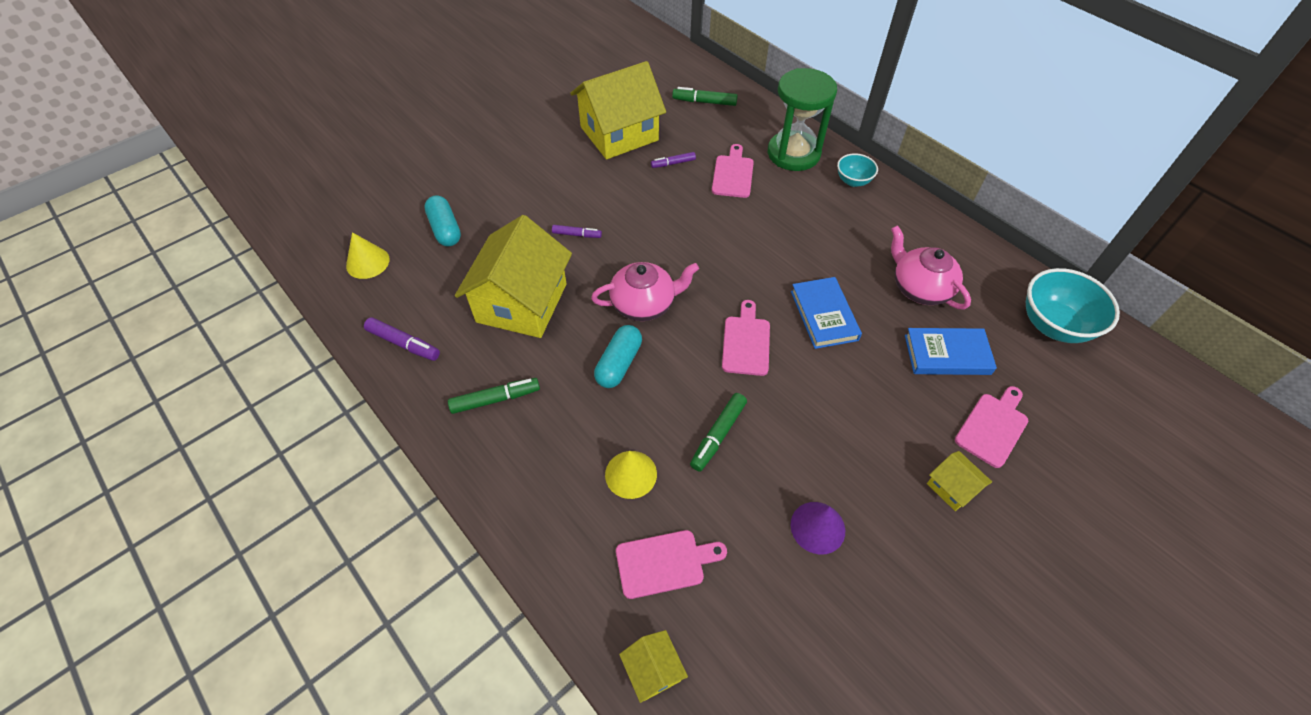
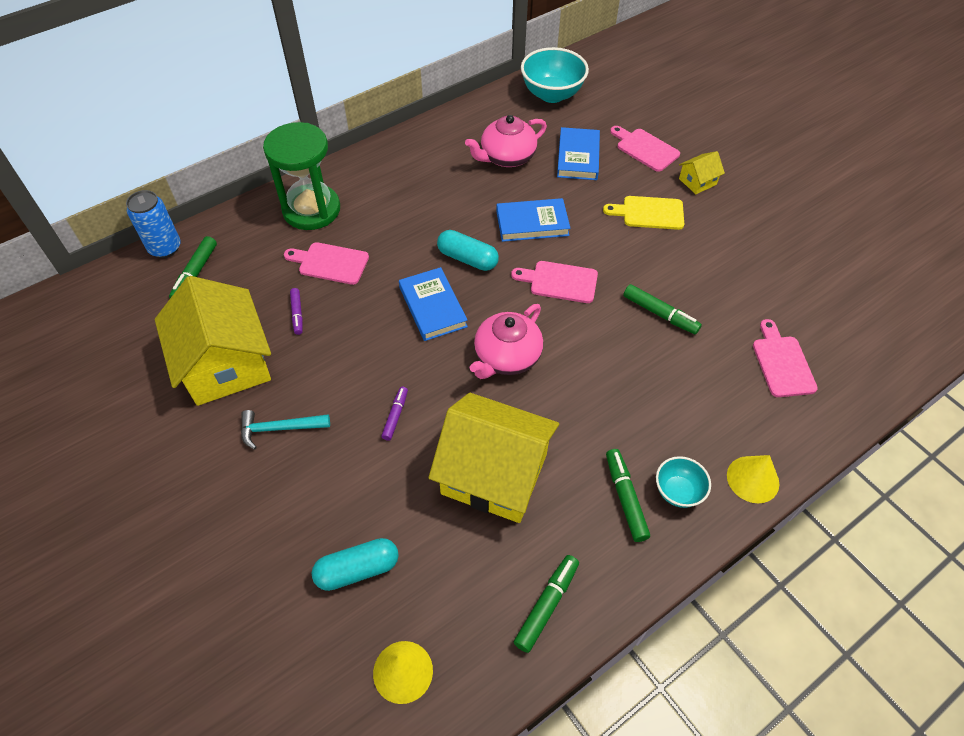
camera: 85 degrees left, 0 degrees up
(404, 343) = (546, 605): purple marker -> green marker
(562, 171) = (279, 429): none -> turquoise hammer
(619, 364) = (581, 384): turquoise capsule -> turquoise capsule (467, 259)
(631, 474) = (703, 381): yellow cone -> yellow cone (753, 479)
(644, 304) = (506, 357): pink teapot -> pink teapot turned 135 degrees counterclockwise
(653, 670) = (868, 377): yellow house -> none
(695, 247) = (433, 307): none -> blue book
(727, 82) = (165, 248): none -> blue can
(817, 527) = (738, 262): purple cone -> none
(853, 181) = (365, 173): turquoise bowl -> turquoise bowl (678, 491)
(874, 428) = (649, 213): none -> yellow cutting board

